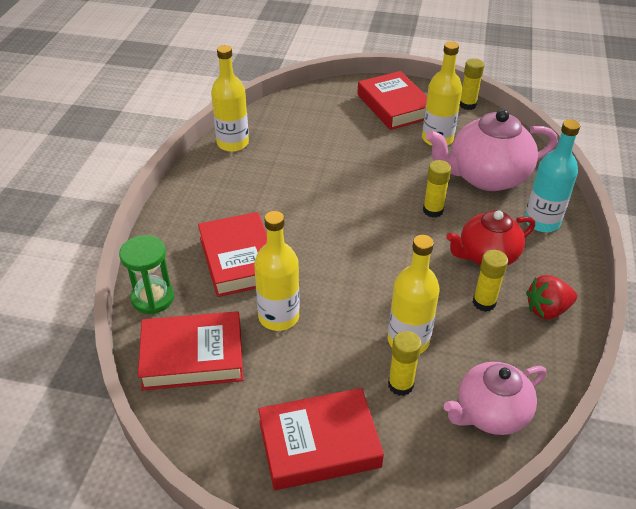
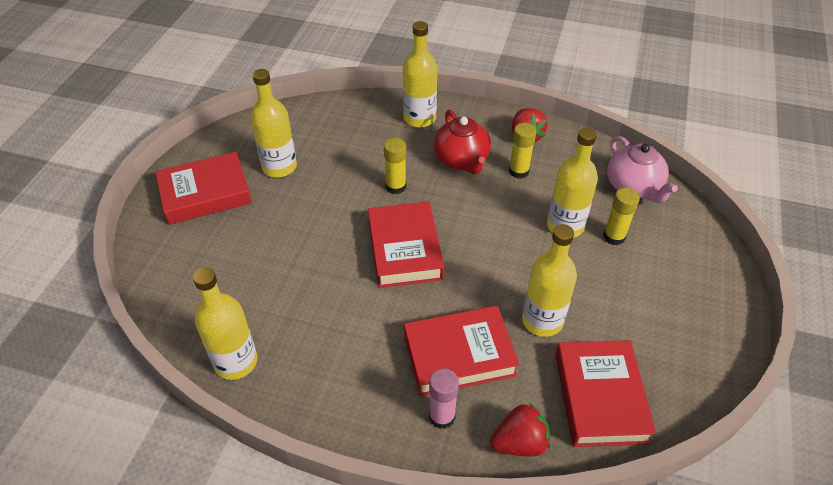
camera: 85 degrees left, 5 degrees up
(153, 298) = (519, 443): green hourglass -> red strawberry
(181, 251) = (442, 416): none -> pink glue stick
(319, 444) = (682, 297): red book -> red book (404, 249)
(467, 105) = (224, 135): yellow glue stick -> none
(486, 177) = (350, 142): pink teapot -> none
(542, 222) = (419, 118): turquoise bottle -> yellow bottle

